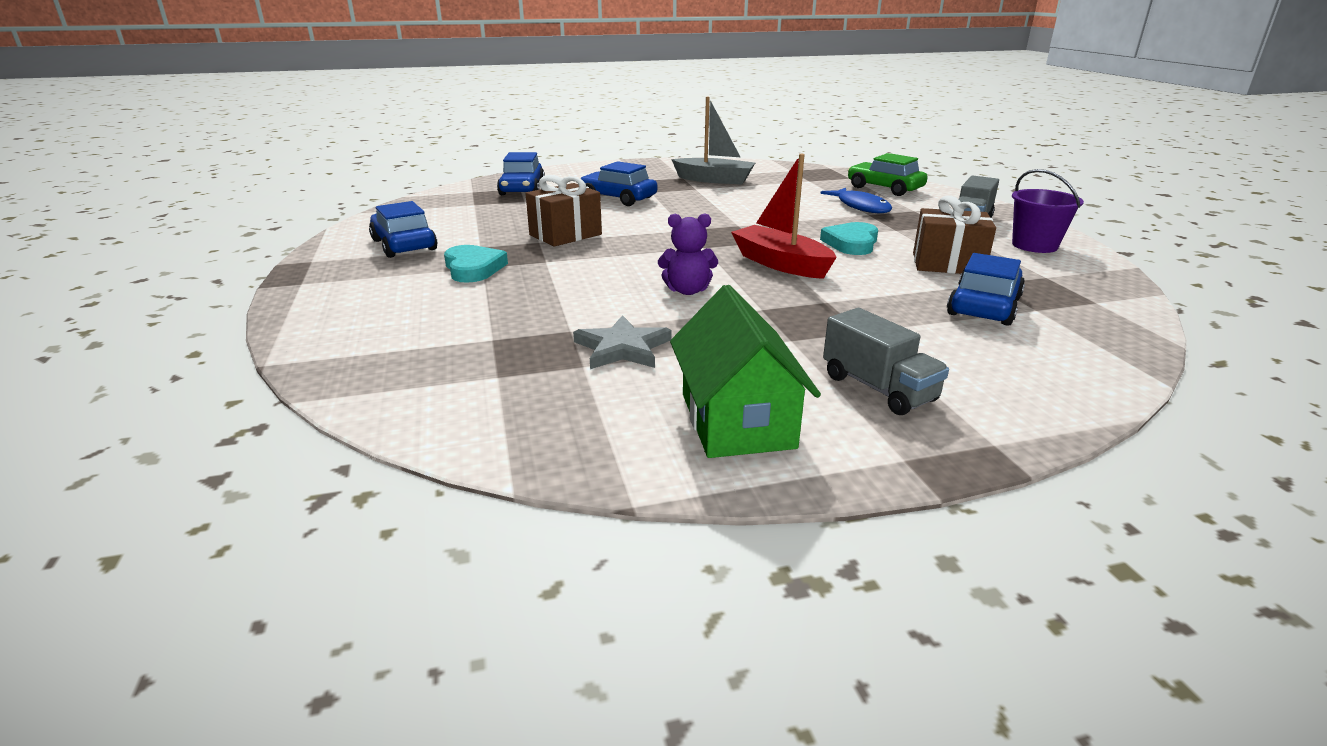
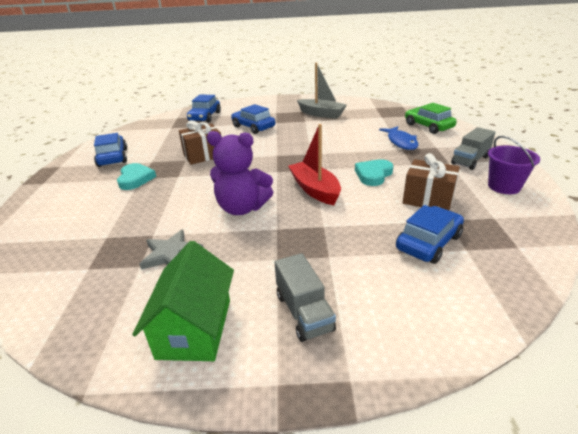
camera: 15 degrees right, 5 degrees up
(687, 290) = (242, 208): purple teddy bear -> purple teddy bear, size x1.65

